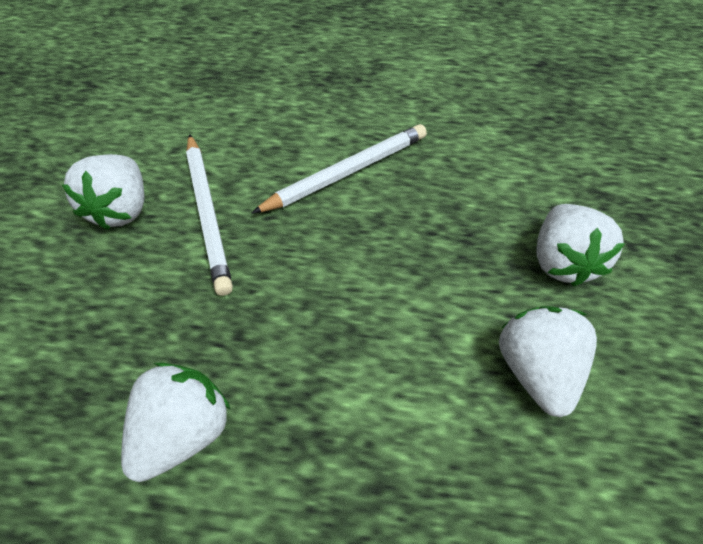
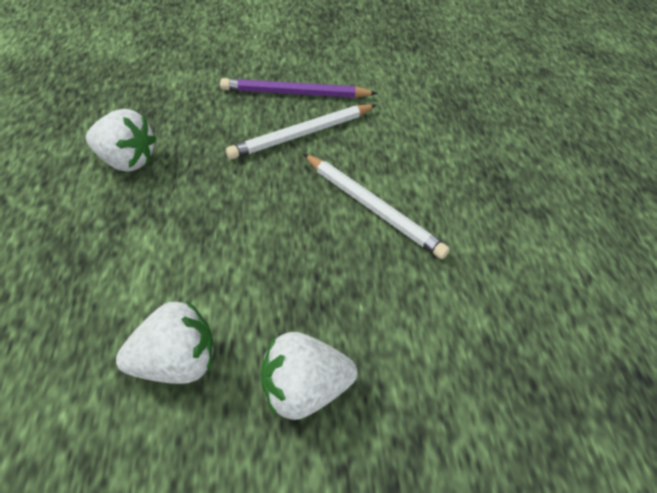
camera: 75 degrees right, 5 degrees down
(122, 209) = (295, 93): white strawberry -> purple pencil

